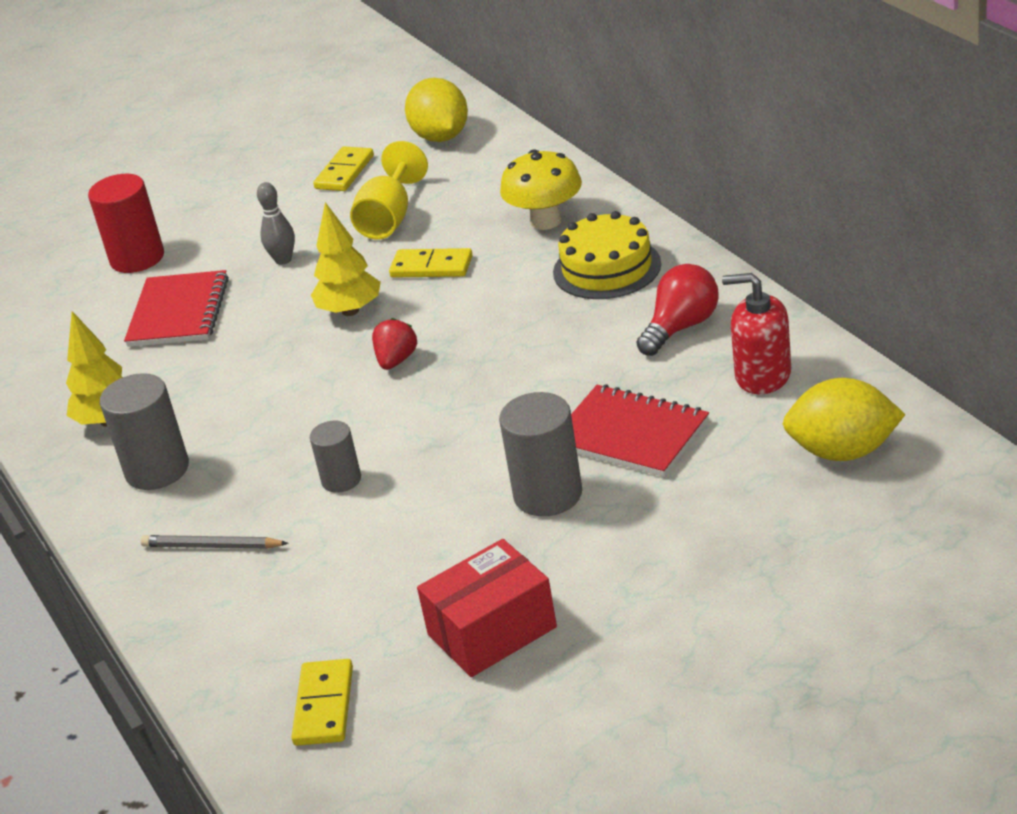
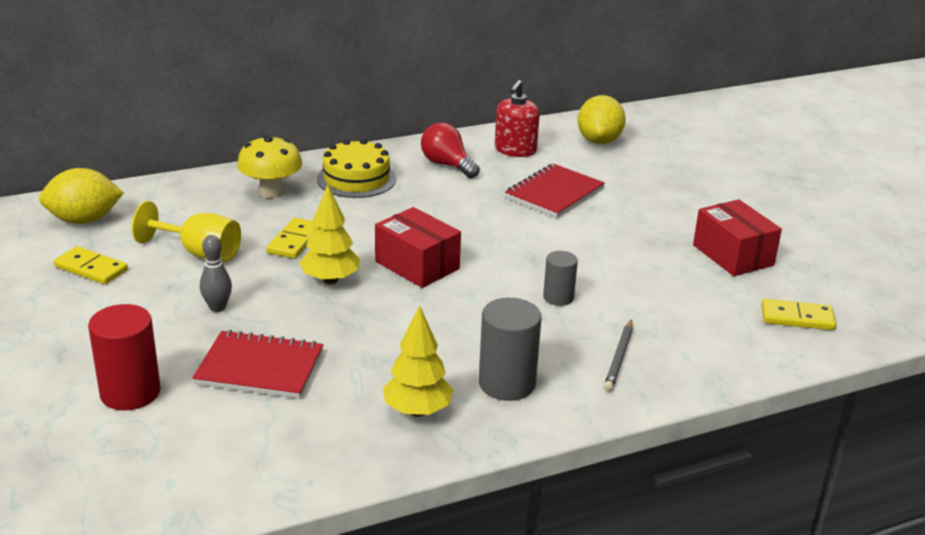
camera: 90 degrees left, 5 degrees down
(396, 360) = (417, 265): red strawberry -> red box
(548, 494) = (605, 225): grey cylinder -> none

